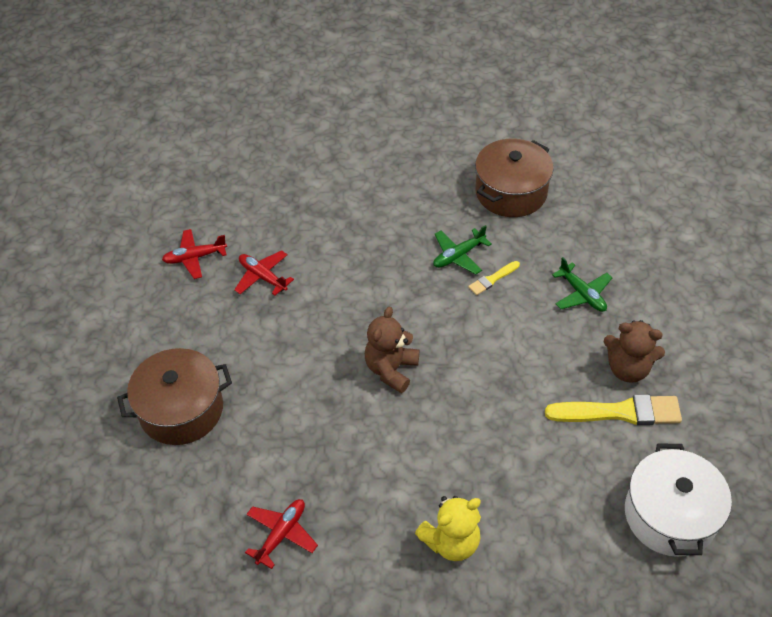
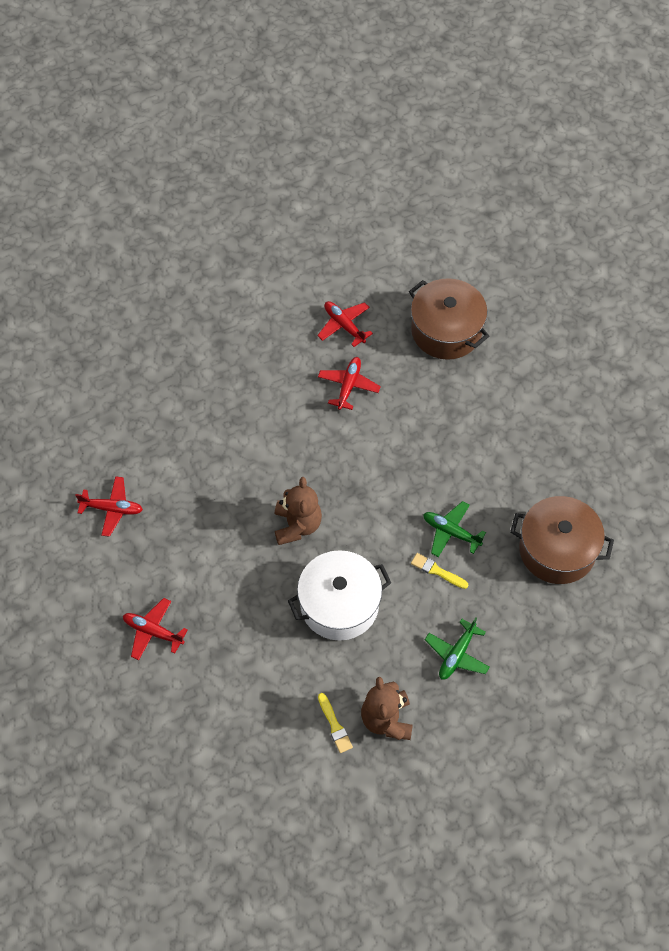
camera: 65 degrees right, 10 degrees up
(181, 410) = (190, 390): brown pot -> brown pot (446, 330)
(391, 369) = (297, 525): brown teddy bear -> brown teddy bear turned 90 degrees clockwise
(451, 542) = (153, 632): yellow teddy bear -> red plane
(619, 412) = (334, 725): yellow brush -> yellow brush, size x0.50
(670, 515) = (246, 795): white pot -> white pot (339, 605)

